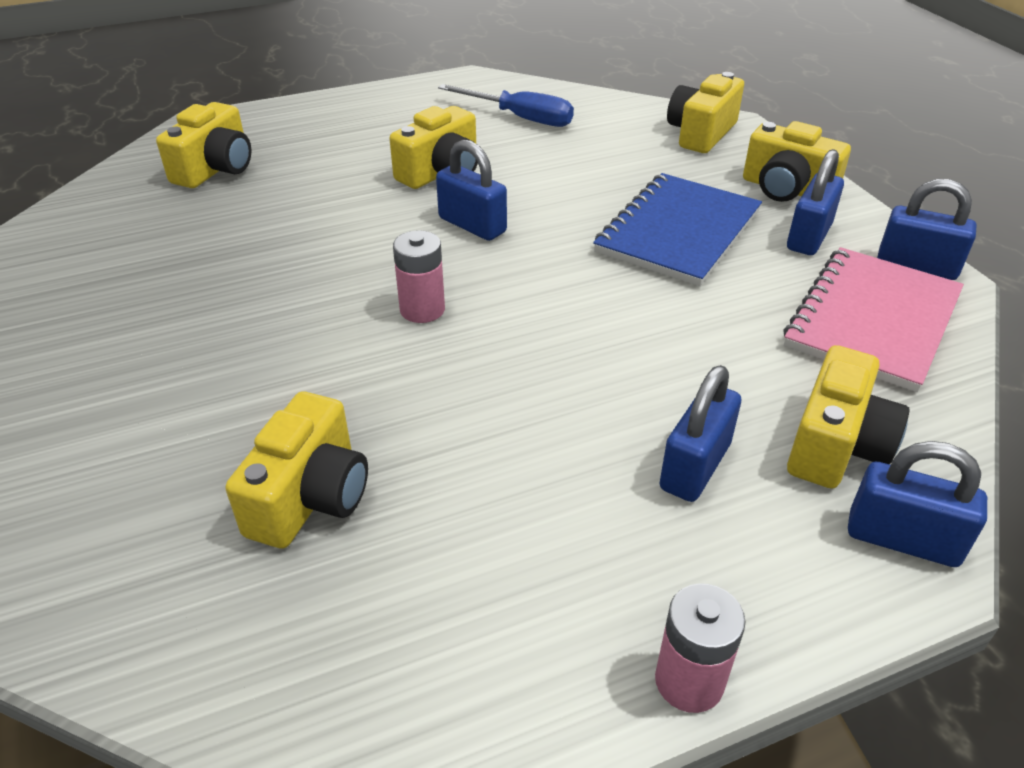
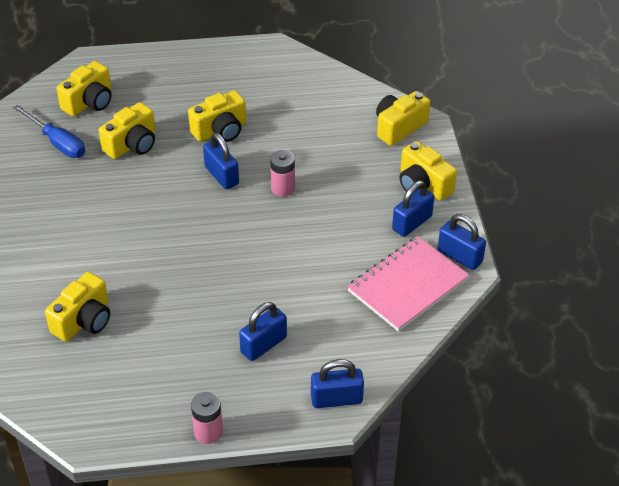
camera: 15 degrees right, 5 degrees up
(422, 309) = (171, 228): pink battery -> pink battery (282, 188)
(520, 118) = (289, 92): blue screwdriver -> blue screwdriver (57, 142)
(678, 232) = (337, 204): blue notebook -> none
(836, 445) = (338, 349): yellow camera -> yellow camera (132, 145)
(902, 539) = (336, 399): blue padlock -> blue padlock turned 45 degrees counterclockwise

